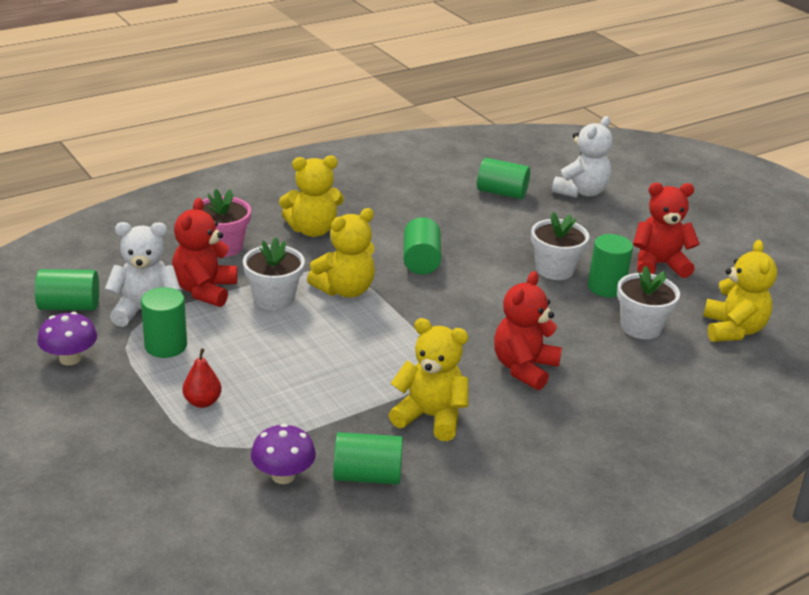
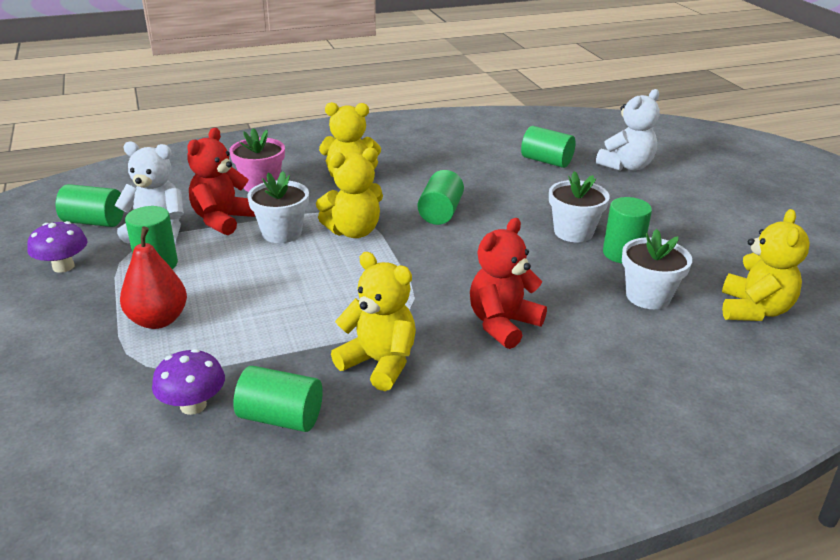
camera: 15 degrees right, 0 degrees up
(202, 402) = (158, 320): red pear -> red pear, size x1.61
(658, 265) = (687, 237): red teddy bear -> none

